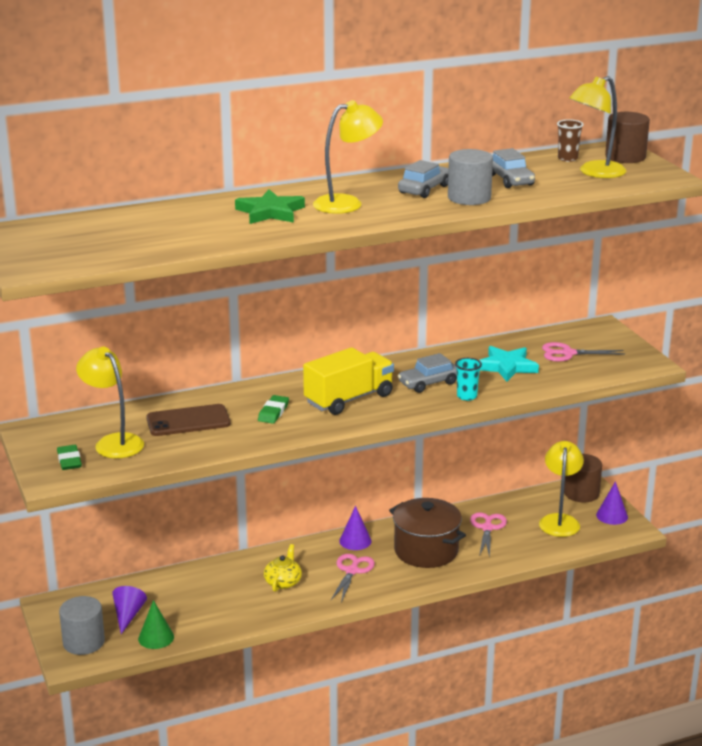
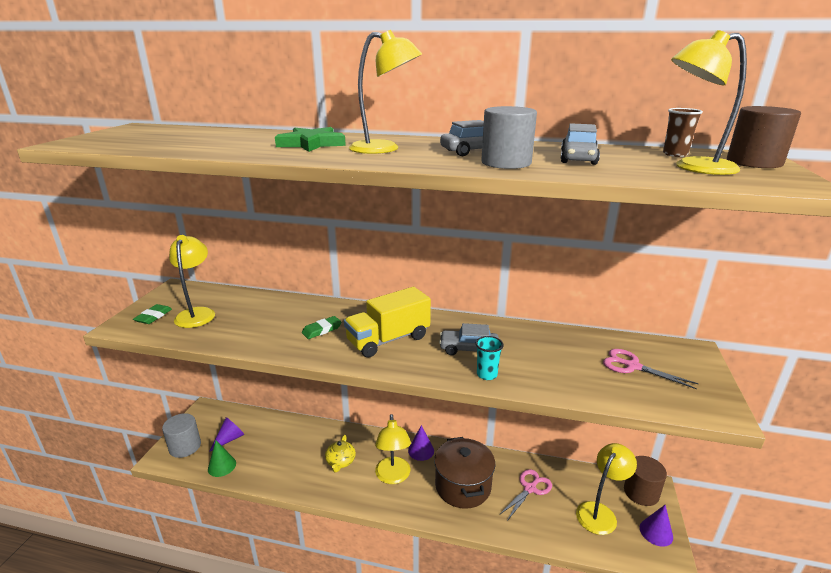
camera: 35 degrees right, 0 degrees up
(188, 421) = (261, 315): brown phone -> none
(283, 582) = (340, 461): yellow teapot -> yellow teapot turned 135 degrees clockwise
(349, 399) = (388, 339): yellow truck -> yellow truck turned 150 degrees clockwise
(352, 571) = (393, 477): pink scissors -> yellow lamp
(507, 367) = (556, 358): turquoise star -> none

